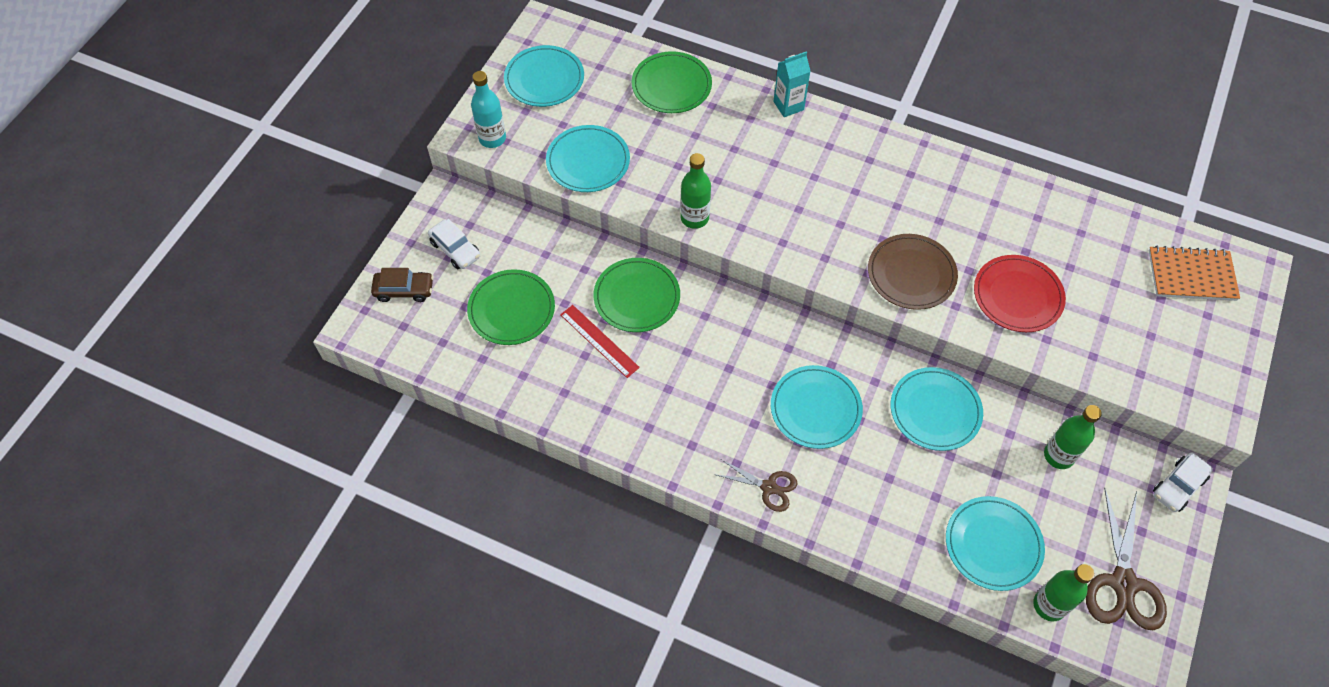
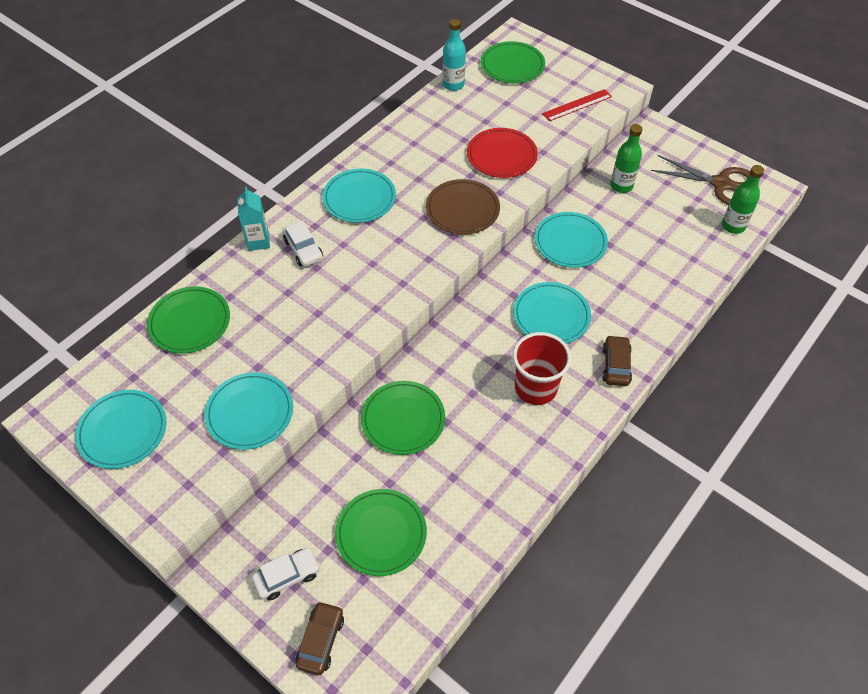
camera: 75 degrees left, 5 degrees down
(492, 138) = (178, 497): turquoise bottle -> turquoise bottle (453, 85)
(599, 341) = (441, 461): red ruler -> red ruler (577, 105)
(694, 218) = (353, 340): green bottle -> none
(712, 410) = (535, 388): none -> red cup
(769, 487) = (615, 365): brown scissors -> brown car
(993, 544) = (684, 242): turquoise plate -> turquoise plate (359, 198)
(1178, 486) = (655, 135): white car -> white car (303, 250)
(1191, 275) = (512, 65): orange notebook -> green plate

